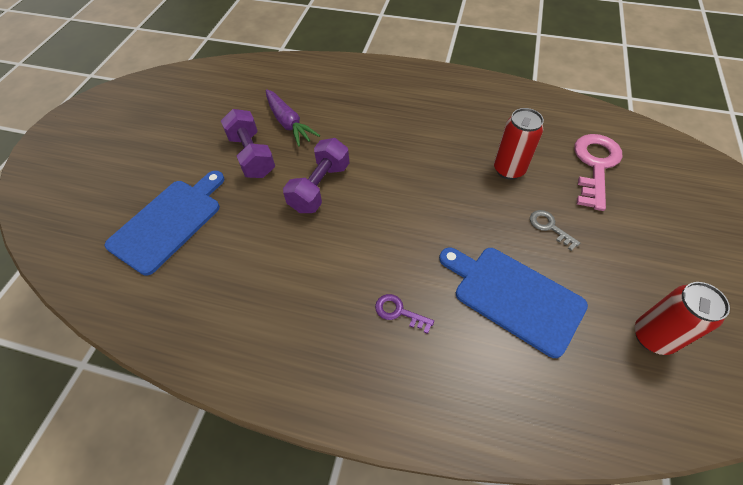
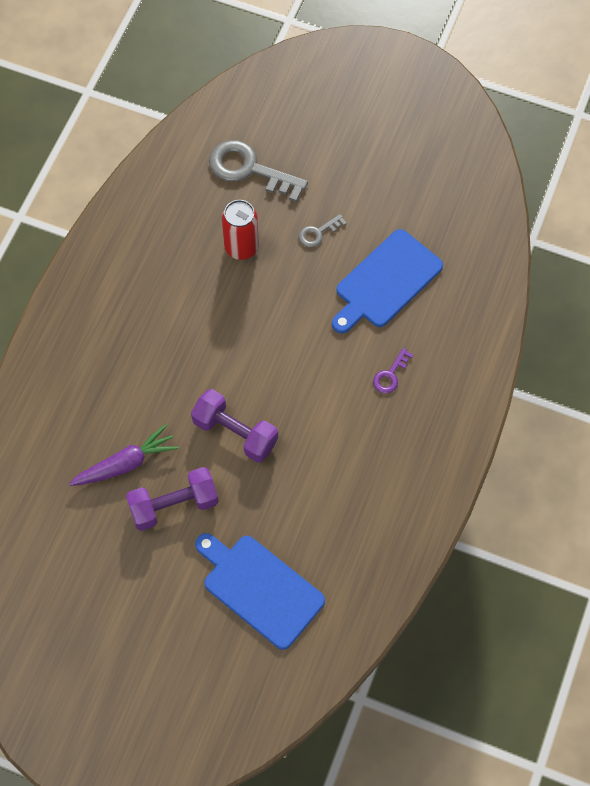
camera: 85 degrees left, 10 degrees up
(595, 166) = (250, 169): pink key -> grey key
(652, 337) = (432, 194): red can -> none

